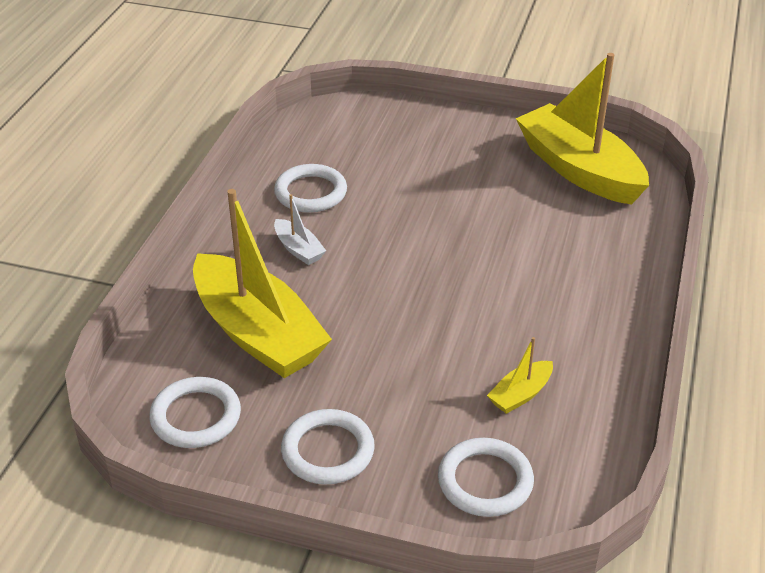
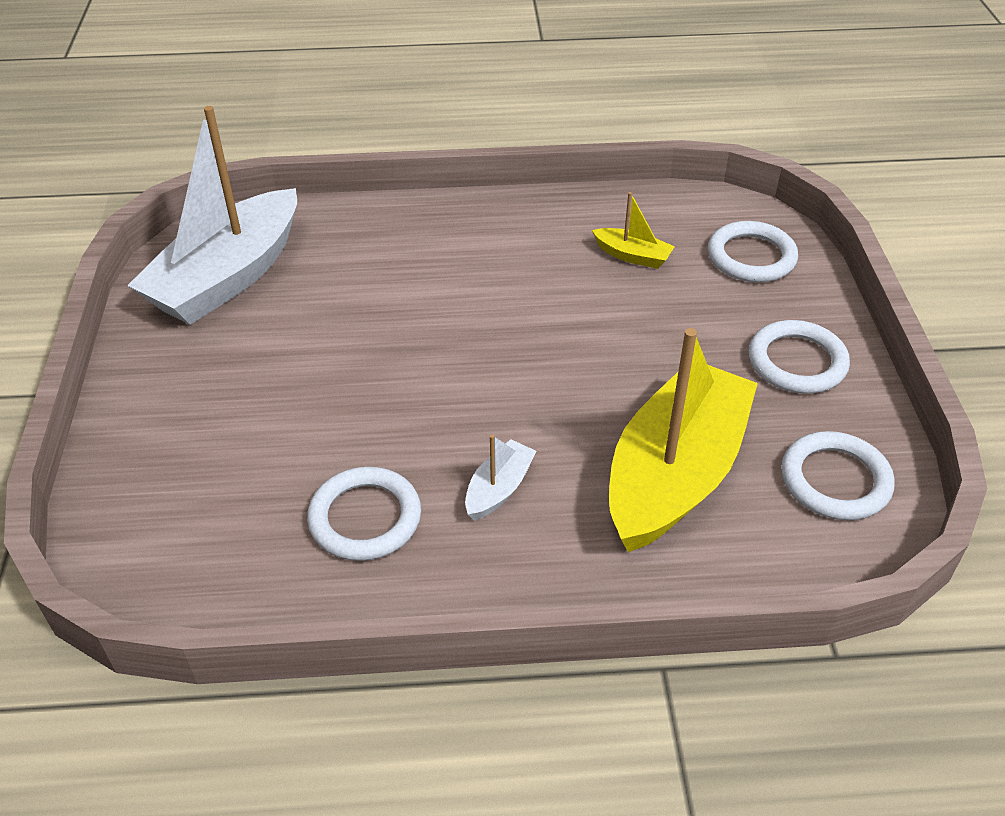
camera: 110 degrees left, 5 degrees up
(579, 169) = (228, 277): yellow boat -> white boat

